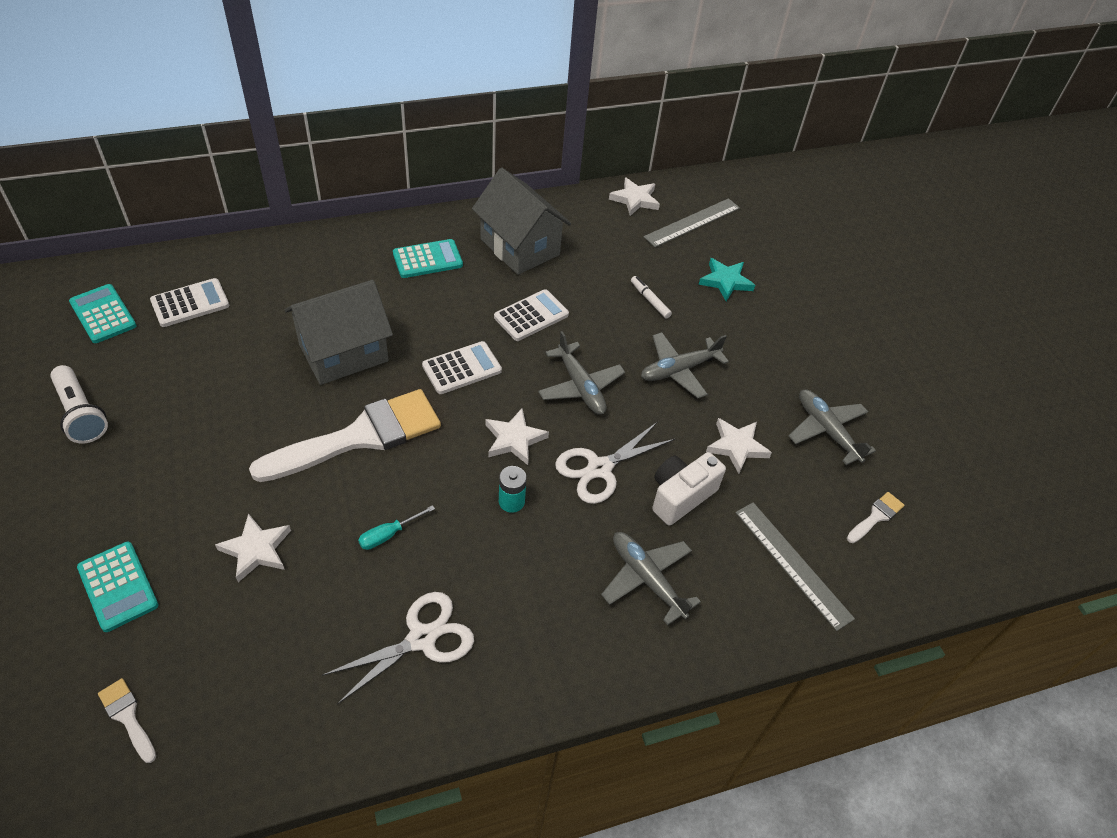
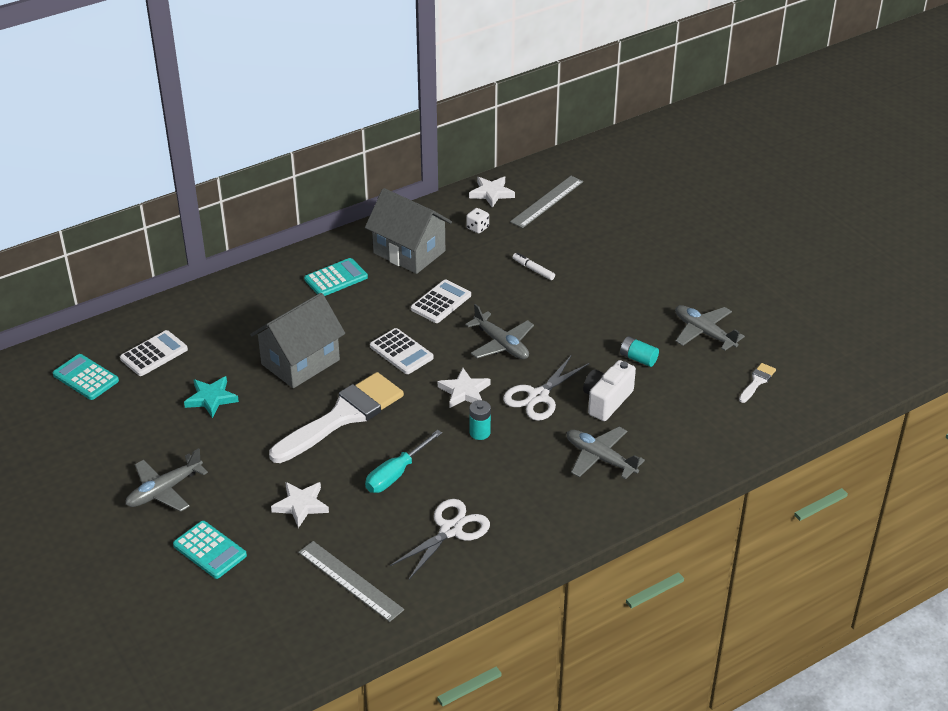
camera: 10 degrees left, 10 degrees down
(81, 414) = (112, 450): white flashlight -> none
(127, 717) = (262, 621): white brush -> none
(388, 535) = (396, 474): turquoise screwdriver -> turquoise screwdriver, size x1.60
(462, 368) = (401, 352): white calculator -> white calculator turned 90 degrees clockwise
(605, 236) = (477, 228): none -> white dice
(679, 370) = (575, 315): grey plane -> grey plane (164, 490)
(725, 281) = (590, 242): turquoise star -> turquoise star (211, 398)
(736, 446) = (638, 358): white star -> turquoise battery
(792, 564) = (704, 425): grey ruler -> grey ruler (350, 581)

